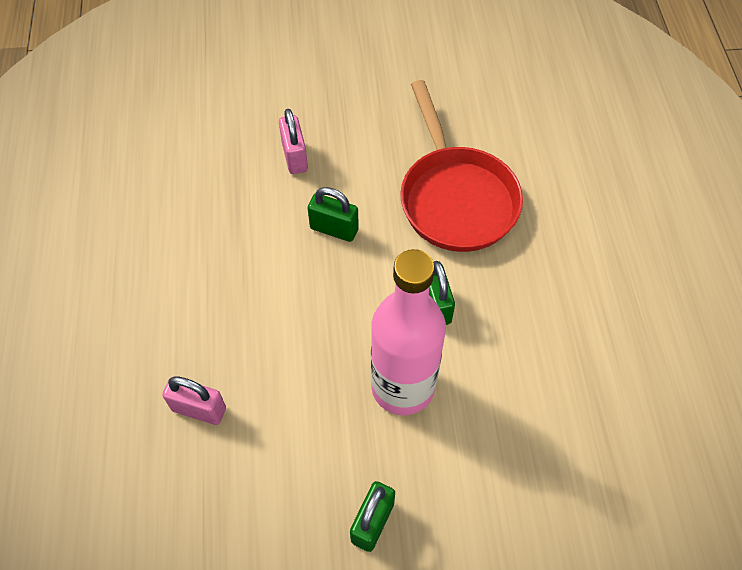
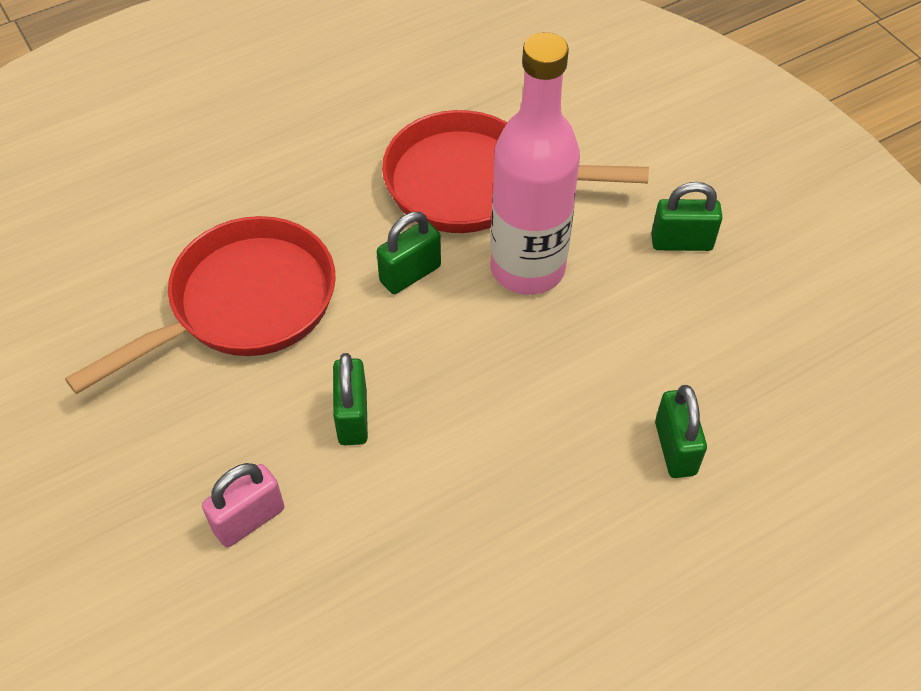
camera: 115 degrees left, 5 degrees down
(199, 409) = (675, 448): pink padlock -> green padlock
(508, 386) = (473, 184): none -> red pan

